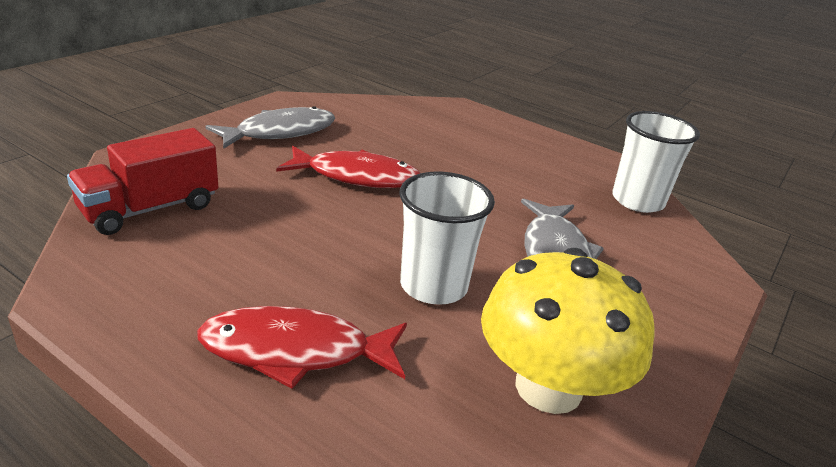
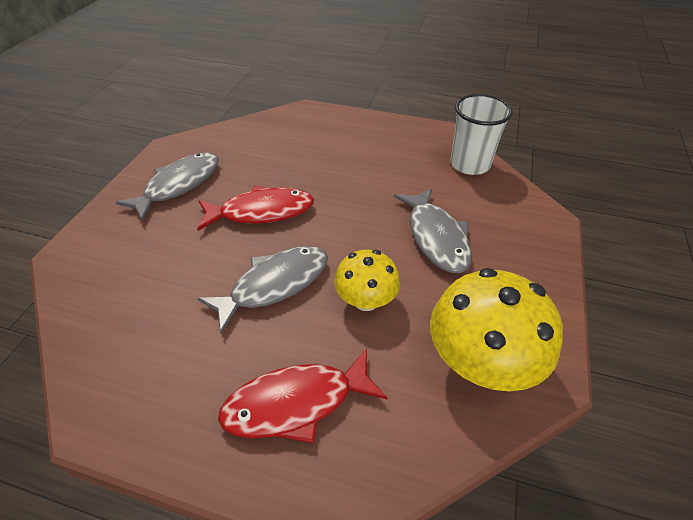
camera: 15 degrees left, 15 degrees up
(150, 209) = (112, 306): red truck -> none
(333, 241) = (274, 285): none -> grey fish
(433, 286) = (366, 300): white cup -> yellow mushroom

